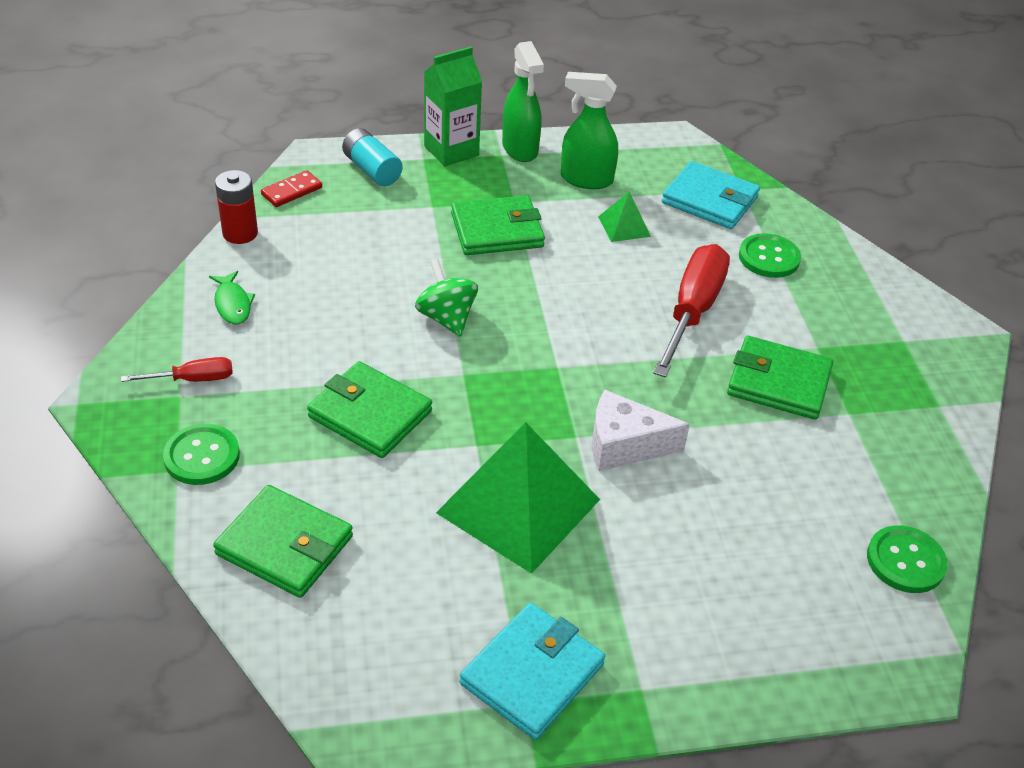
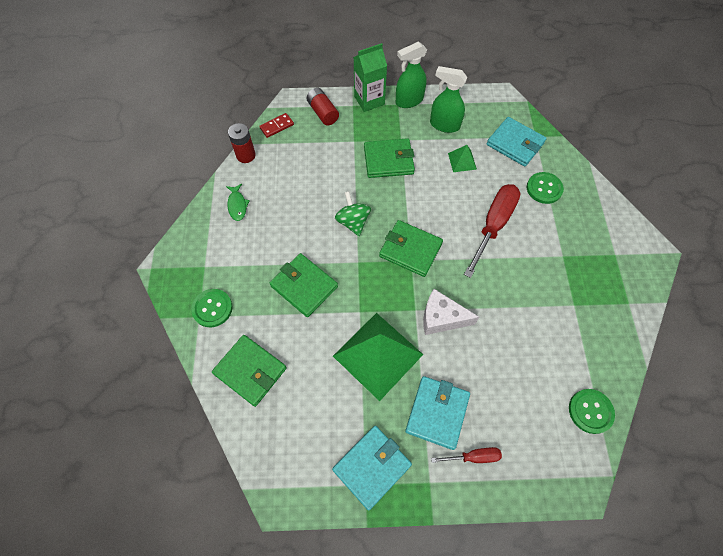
camera: 10 degrees right, 20 degrees up
(194, 379) = (212, 256): red screwdriver -> red screwdriver (474, 457)
(372, 170) = (323, 113): turquoise battery -> red battery
(520, 149) = (409, 101): green spray bottle -> green spray bottle turned 75 degrees clockwise
(638, 583) = (437, 413): none -> turquoise wallet
(778, 382) = (536, 280): green wallet -> green wallet (410, 250)

